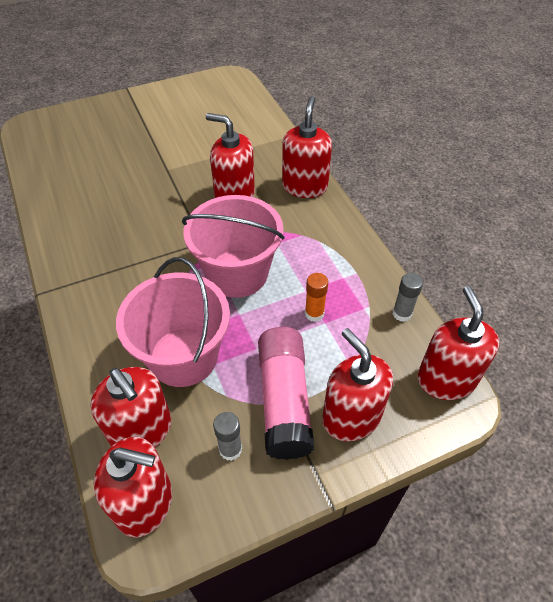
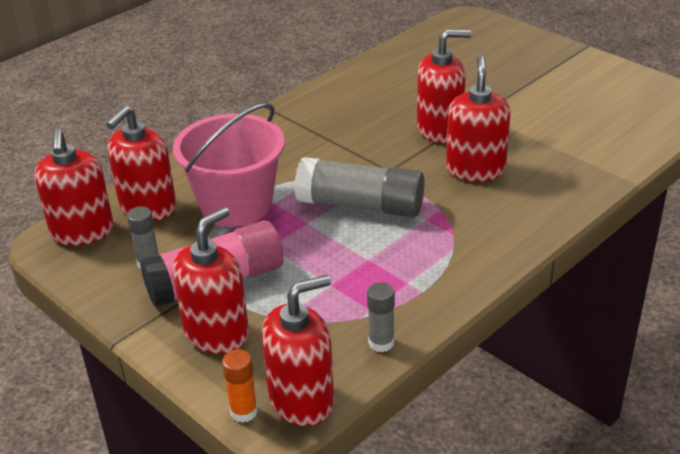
camera: 70 degrees right, 15 degrees down
(237, 273) = (361, 205): pink bucket -> grey glue stick
(304, 186) = (538, 214): red soap dispenser -> red soap dispenser (440, 130)
(314, 313) = (339, 273): orange glue stick -> orange glue stick (243, 412)

